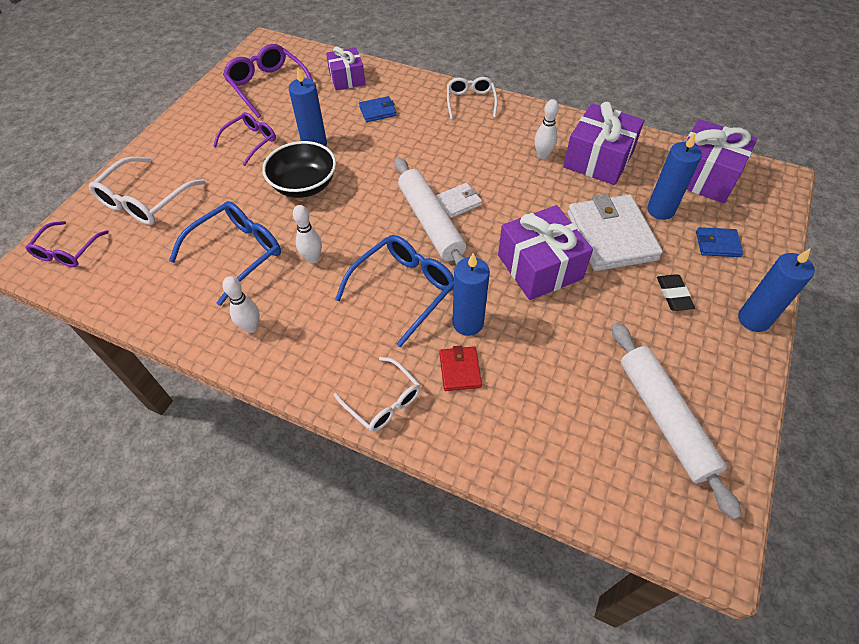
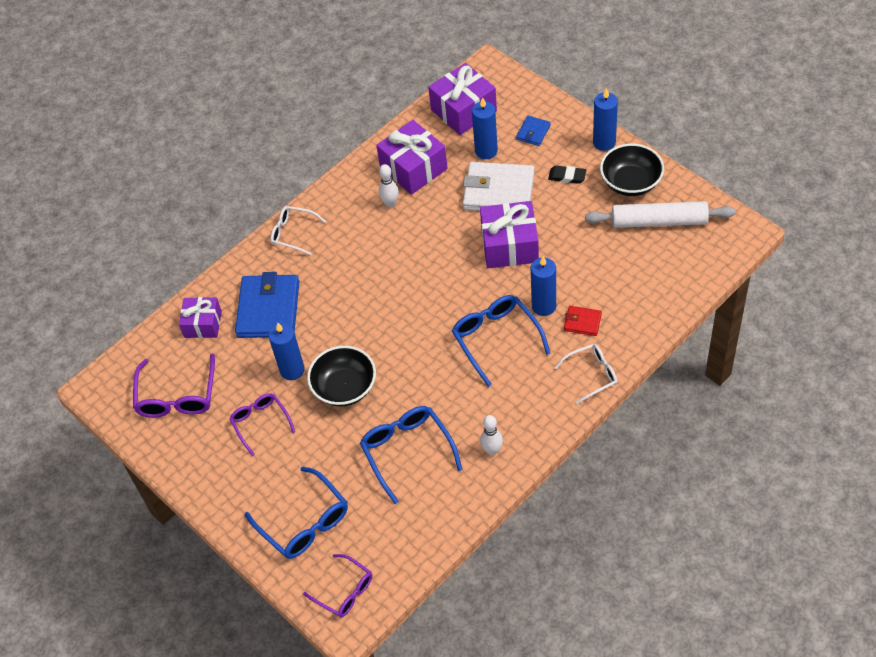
camera: 65 degrees left, 0 degrees up
(145, 201) = (304, 522): white glasses -> blue glasses
(268, 86) = (177, 396): purple glasses -> purple glasses turned 75 degrees counterclockwise
(313, 258) = (437, 396): white bowling pin -> none
(378, 111) = (268, 309): blue wallet -> blue wallet, size x2.11
(431, 222) = (433, 303): white rolling pin -> none
(459, 202) = (418, 278): white wallet -> none
(709, 367) = (631, 182): none -> black bowl

